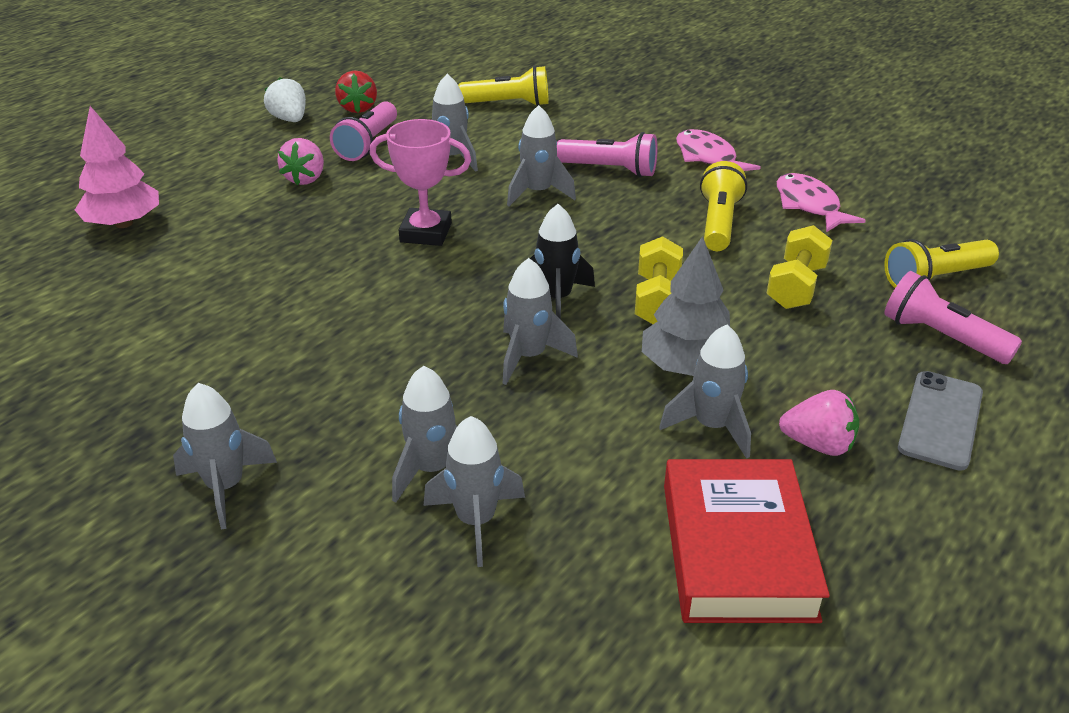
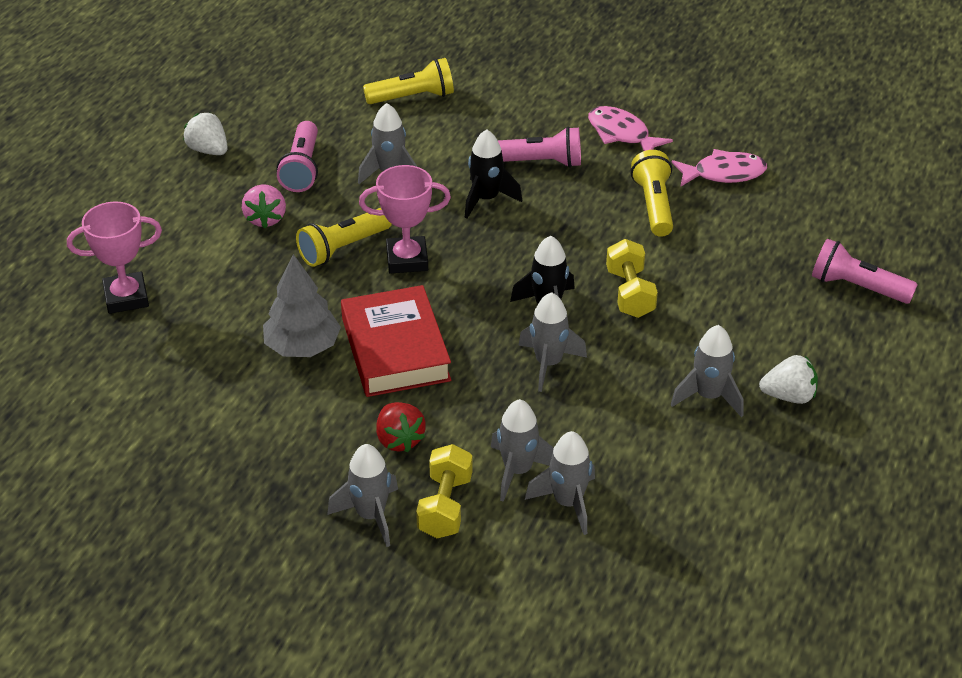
camera: 15 degrees left, 5 degrees up
(124, 223) = (126, 297): pink tree -> pink trophy
(358, 108) = (268, 125): red strawberry -> red strawberry (399, 439)
(538, 193) = (486, 199): grey rocket -> black rocket
(686, 366) = (673, 349): grey tree -> grey tree (302, 347)
(737, 550) = (755, 486): red book -> red book (395, 349)
(795, 286) = (735, 259): yellow dumbbell -> yellow dumbbell (445, 506)
(809, 205) = (724, 173): pink fish -> pink fish turned 120 degrees clockwise
(818, 444) = (788, 396): pink strawberry -> white strawberry
(935, 279) = (842, 232): yellow flashlight -> yellow flashlight (343, 248)
(940, 420) = (870, 359): grey phone -> none

